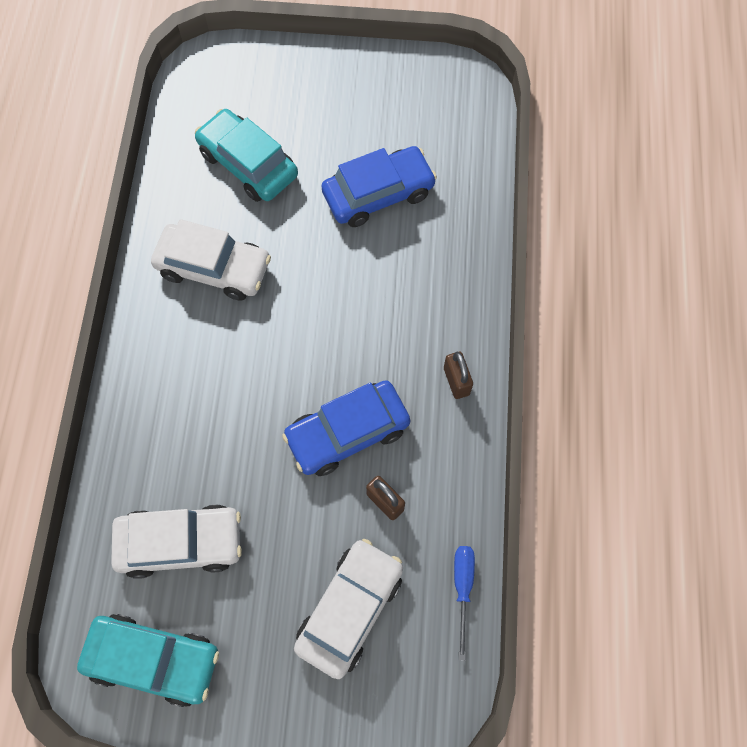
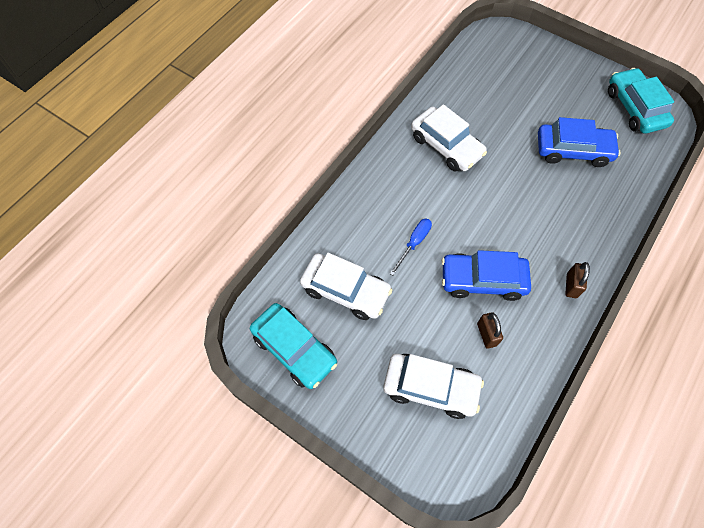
camera: 30 degrees right, 5 degrees down
(248, 164) = (497, 98): turquoise car -> turquoise car (634, 108)
(350, 609) = (430, 387): white car -> white car turned 45 degrees clockwise
(462, 588) = (513, 417): blue screwdriver -> blue screwdriver (414, 243)

